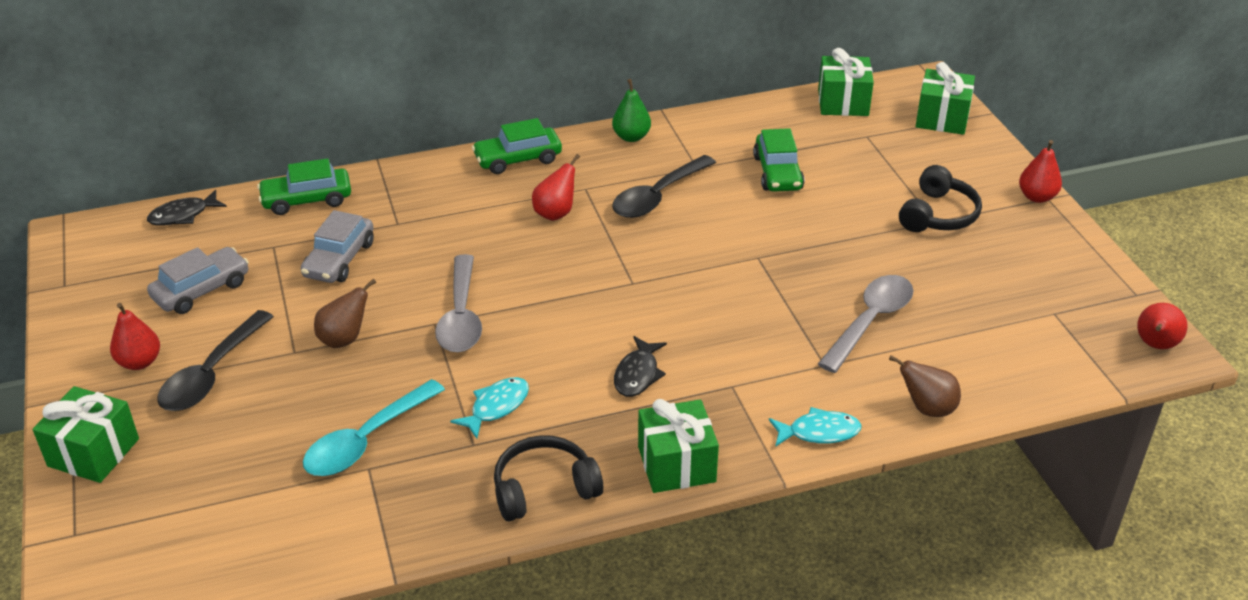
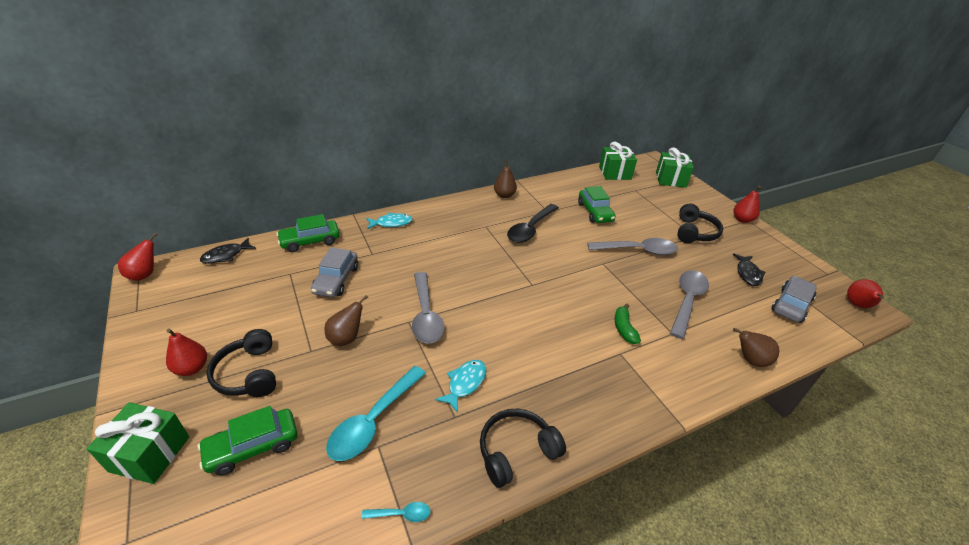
camera: 10 degrees left, 0 degrees up
(201, 290) = (239, 308): grey car -> grey car (791, 305)
(211, 374) = (248, 373): black spoon -> black headphones
(385, 538) = (401, 514): none -> turquoise spoon
(518, 159) = (440, 210): green car -> green car (253, 447)
(555, 213) = (471, 242): red pear -> red pear (145, 275)
(631, 137) = (504, 195): green pear -> brown pear
(637, 374) = (555, 350): black fish -> black fish (748, 274)
(676, 464) = (605, 420): green gift -> none
(751, 354) = (624, 329): none -> green banana
(819, 432) = (690, 384): turquoise fish -> turquoise fish (391, 223)
(825, 240) = (638, 250): none -> grey spoon

